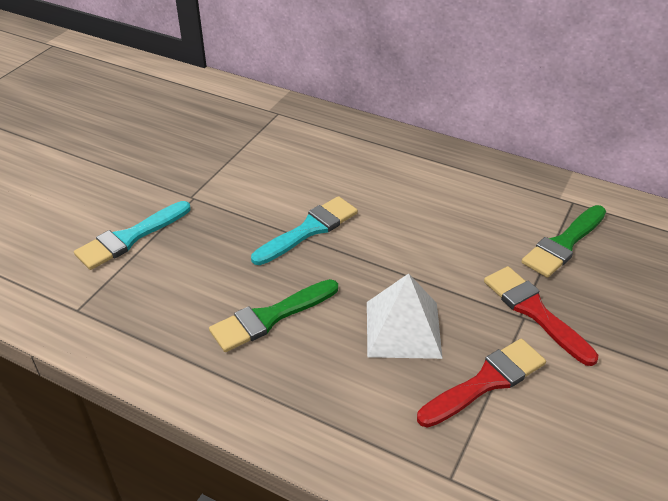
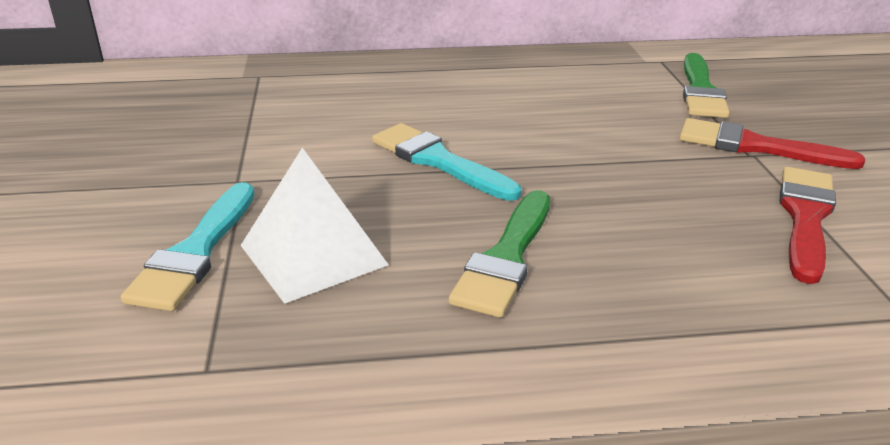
camera: 35 degrees left, 10 degrees down
(309, 230) = (438, 161): turquoise brush -> turquoise brush turned 60 degrees counterclockwise
(403, 329) = (665, 208): white pyramid -> white pyramid (313, 255)

